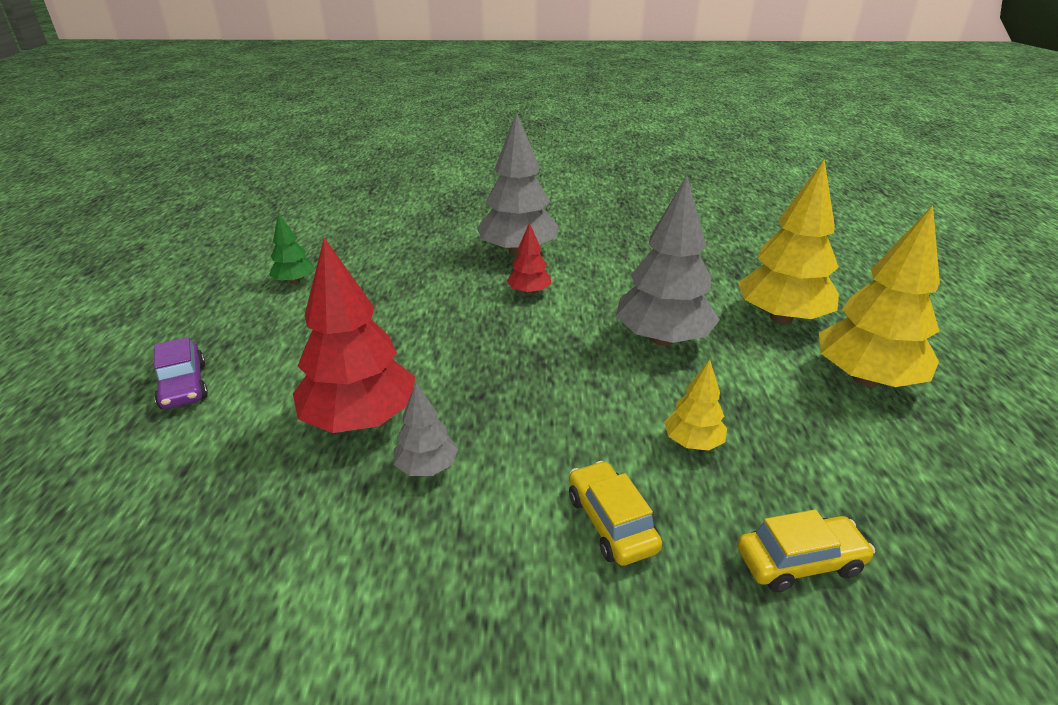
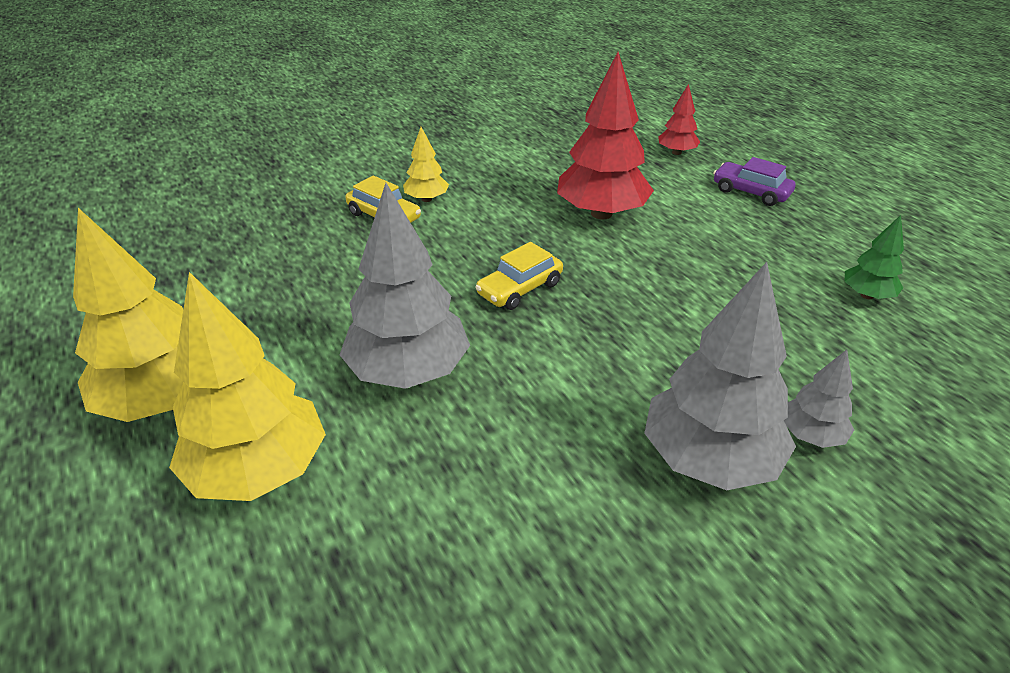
camera: 150 degrees right, 5 degrees up
(426, 467) = (523, 205): grey tree -> grey tree (810, 435)
(529, 292) = (611, 383): red tree -> red tree (676, 152)
(692, 442) = (344, 277): yellow tree -> yellow tree (426, 199)
(799, 561) = (259, 233): yellow car -> yellow car (520, 289)

